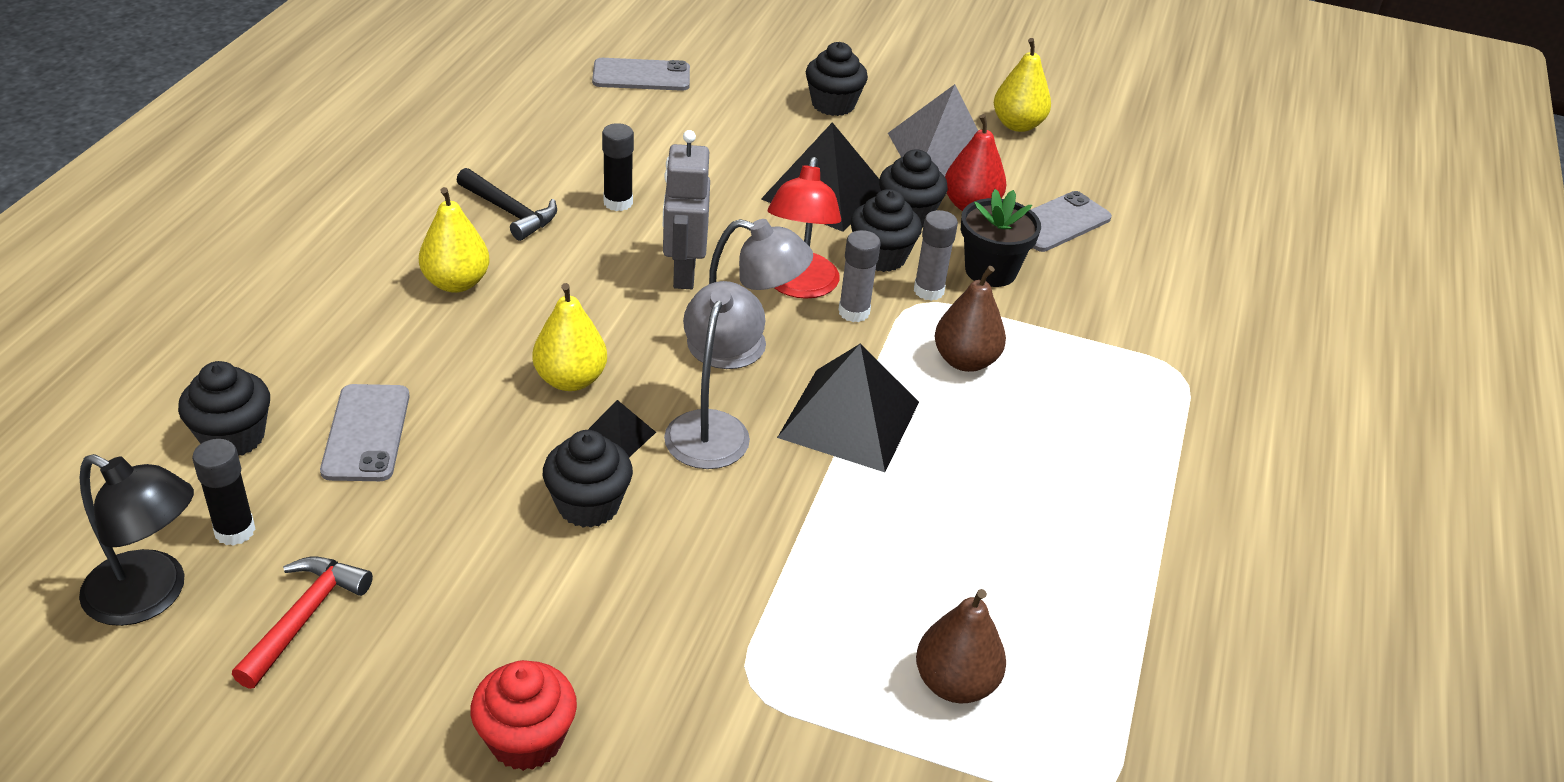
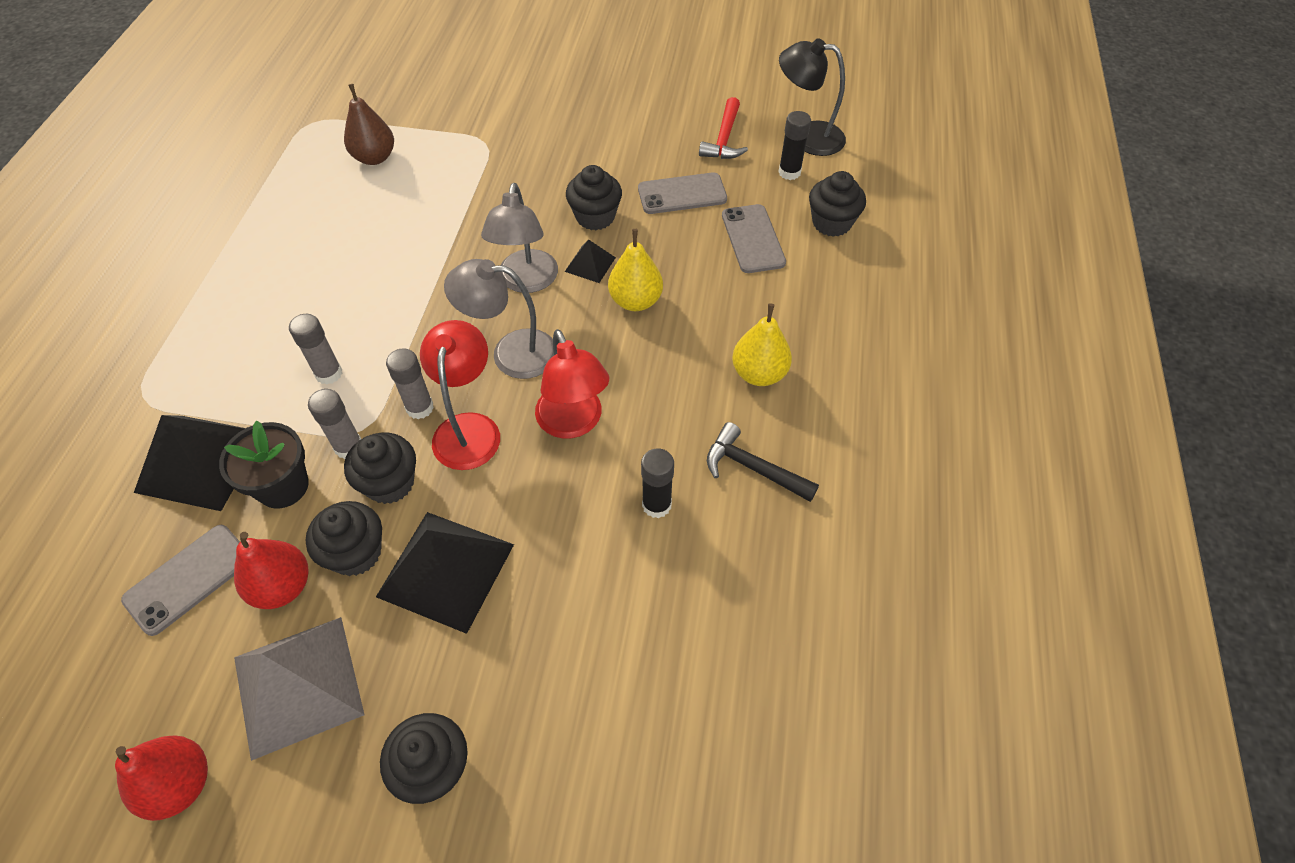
camera: 175 degrees right, 15 degrees up
(526, 740) = (591, 107): red cupcake -> none
(641, 76) = (698, 771): grey phone -> grey phone (682, 194)
(683, 273) = (573, 423): grey robot -> red lamp
(849, 419) = (427, 304): black pyramid -> black pyramid (201, 461)
(965, 361) = (329, 373): brown pear -> grey glue stick
(1017, 125) = (180, 784): yellow pear -> red pear

